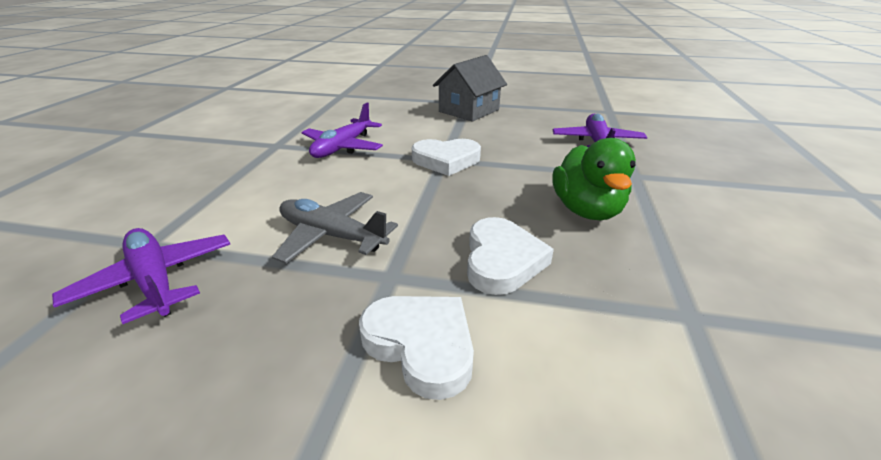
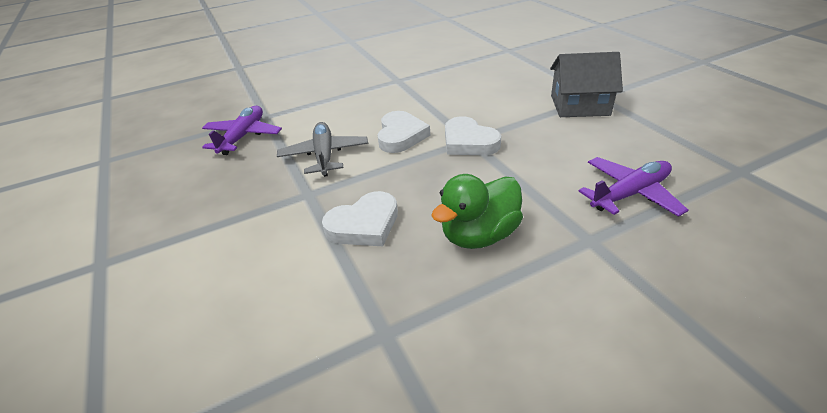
camera: 55 degrees right, 5 degrees up
(343, 147) = (428, 99): purple plane -> none
(421, 345) = (262, 232): white heart -> white heart (401, 136)

